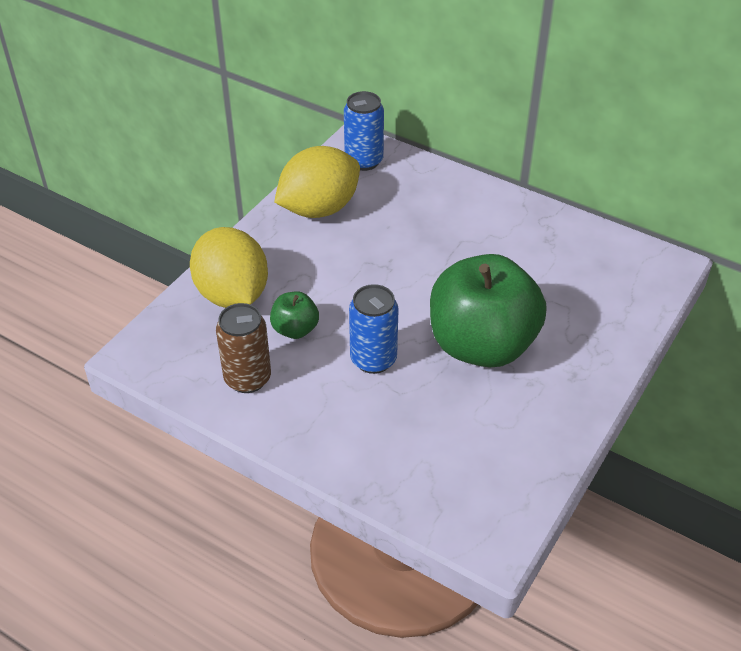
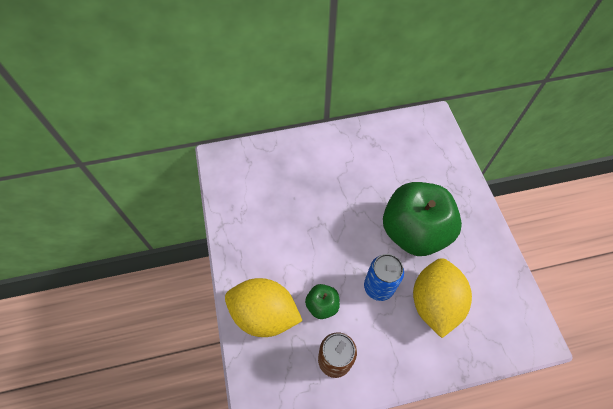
camera: 45 degrees left, 15 degrees up
(319, 208) = (246, 216): yellow lemon -> yellow lemon (434, 303)
(364, 161) = (235, 165): blue can -> none

